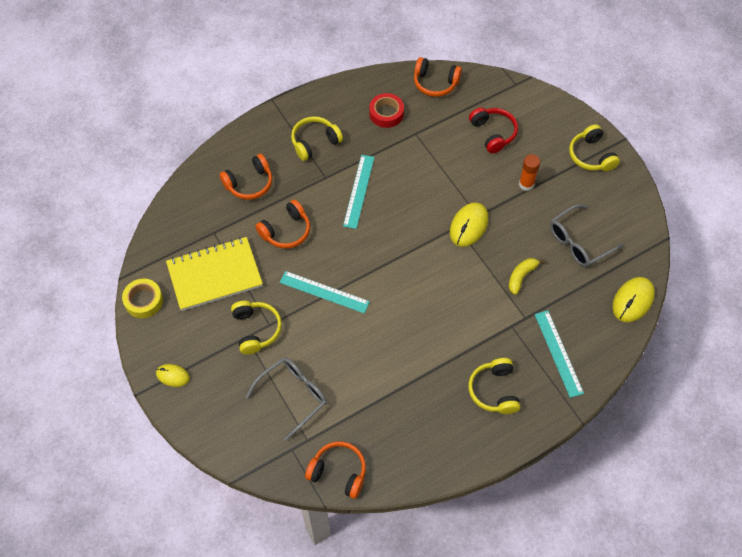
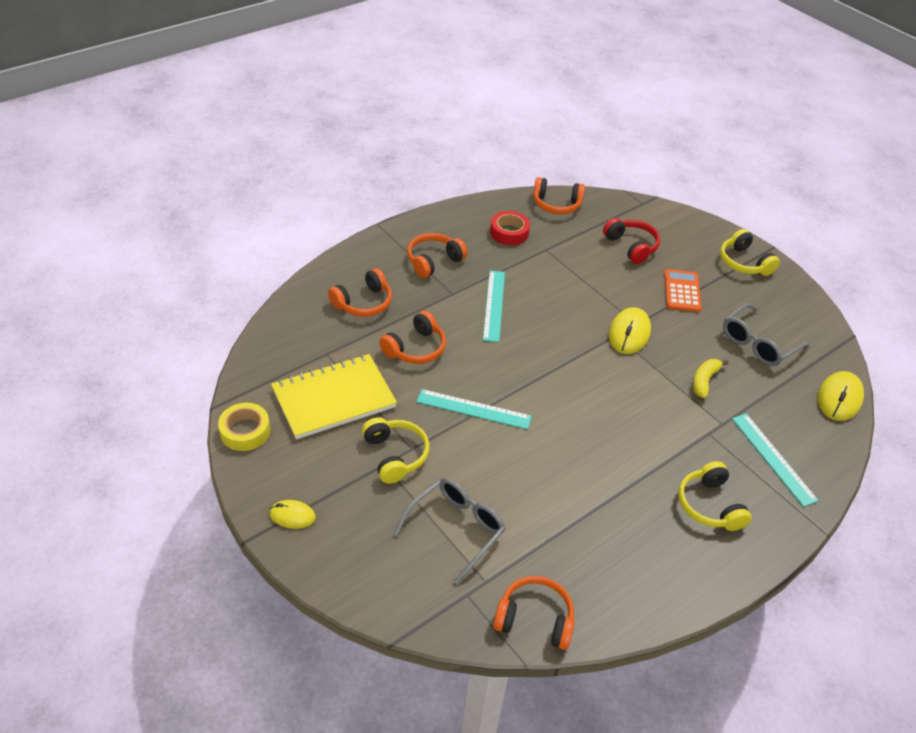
camera: 10 degrees left, 15 degrees down
(314, 142) = (433, 261): yellow headphones -> orange headphones
(526, 184) = (682, 291): orange glue stick -> orange calculator

